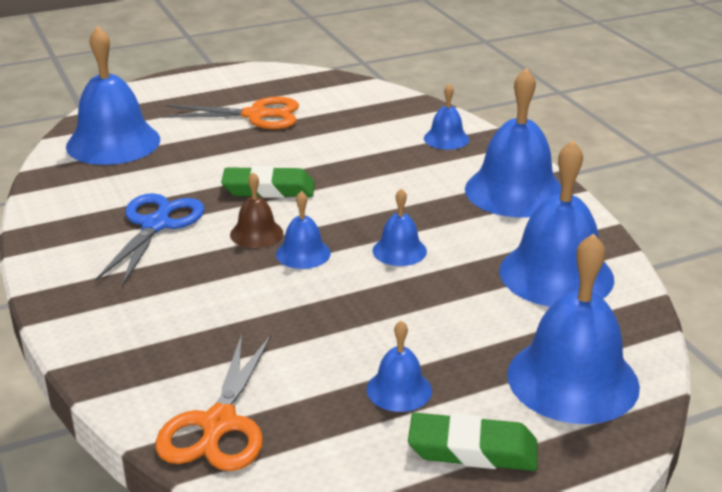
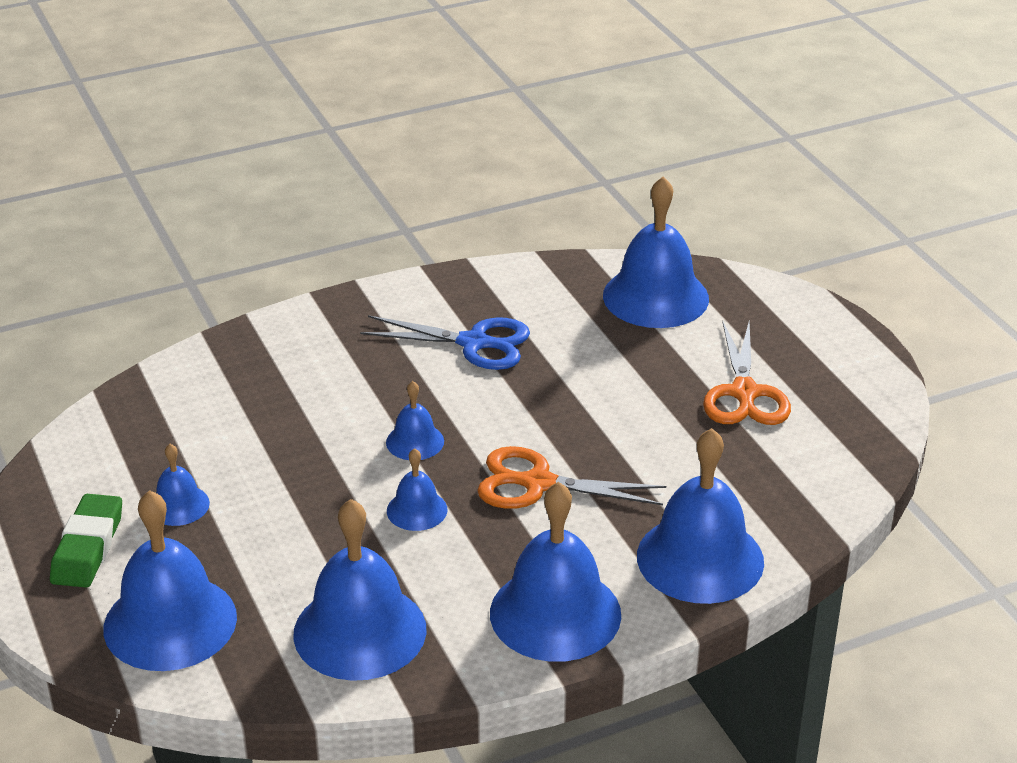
camera: 90 degrees right, 5 degrees up
(218, 425) = (155, 404): orange scissors -> orange scissors (537, 483)
(256, 233) = (456, 408): brown bell -> none
(268, 189) = (552, 412): green eraser -> none
(446, 139) = (700, 558): blue bell -> blue bell, size x2.02

